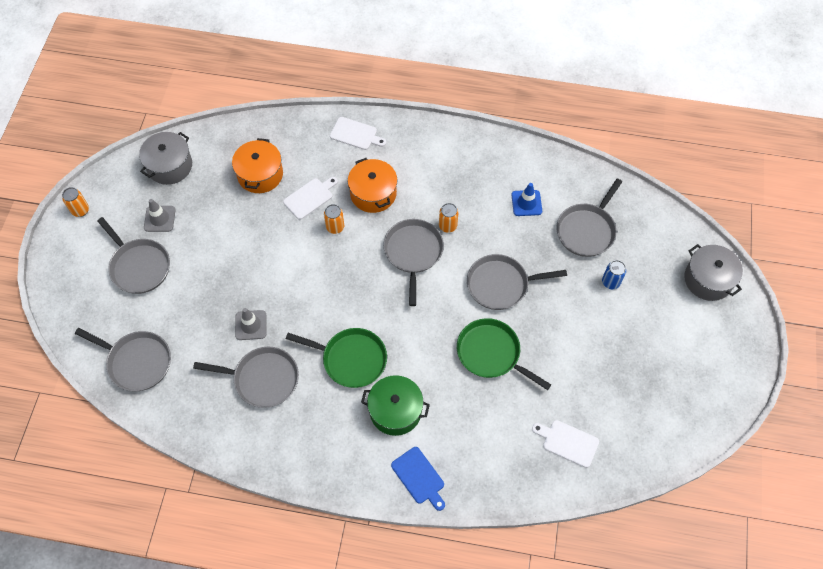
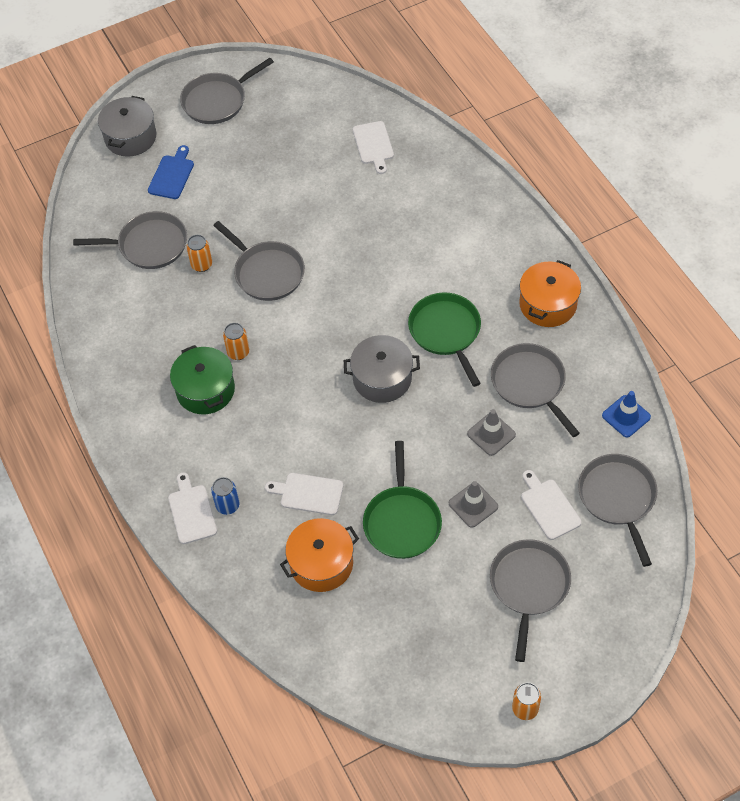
camera: 125 degrees left, 5 degrees down
(159, 219) = (460, 616): grey traffic cone -> grey traffic cone (473, 505)
(169, 166) = (390, 666): grey pot -> grey pot (382, 378)
(172, 318) = (549, 506): none -> white cutting board
(335, 227) = (323, 444): orange can -> orange can (202, 265)
(373, 193) = (254, 440): orange pot -> orange pot (548, 304)
(395, 411) = (460, 269): green pot -> green pot (205, 390)
(413, 252) = (293, 360): grey pan -> grey pan (217, 101)
(419, 477) = (498, 217): blue cutting board -> blue cutting board (172, 175)
(491, 353) = (342, 238): green pan -> green pan (402, 521)
(526, 203) = (156, 307): blue traffic cone -> blue traffic cone (626, 416)
(610, 282) = (192, 198): blue can -> blue can (227, 505)

